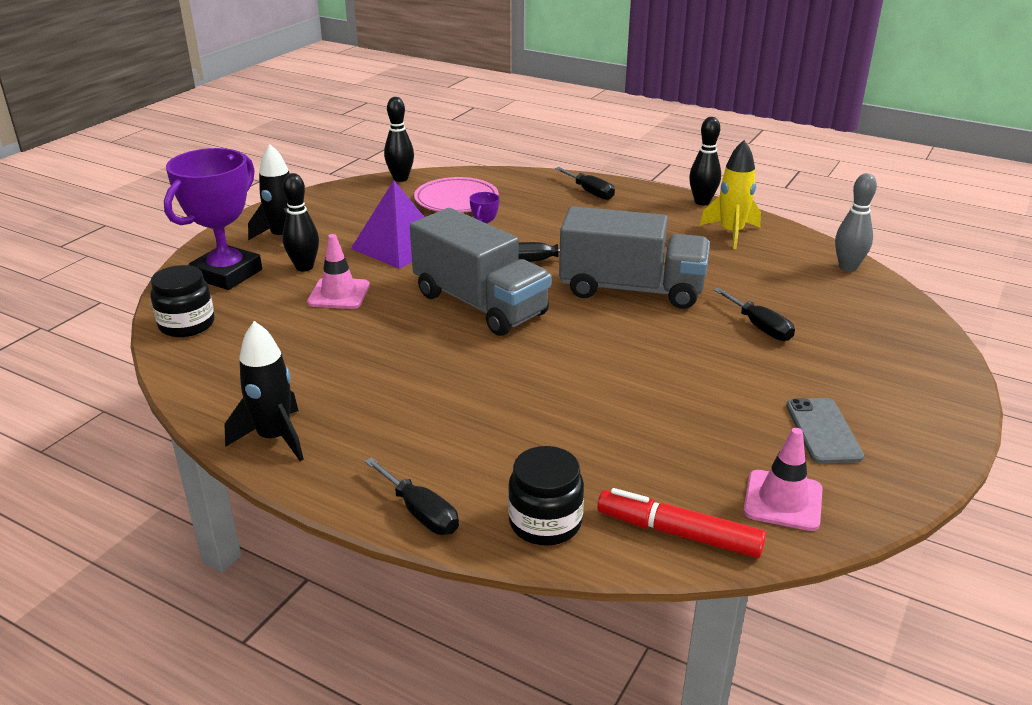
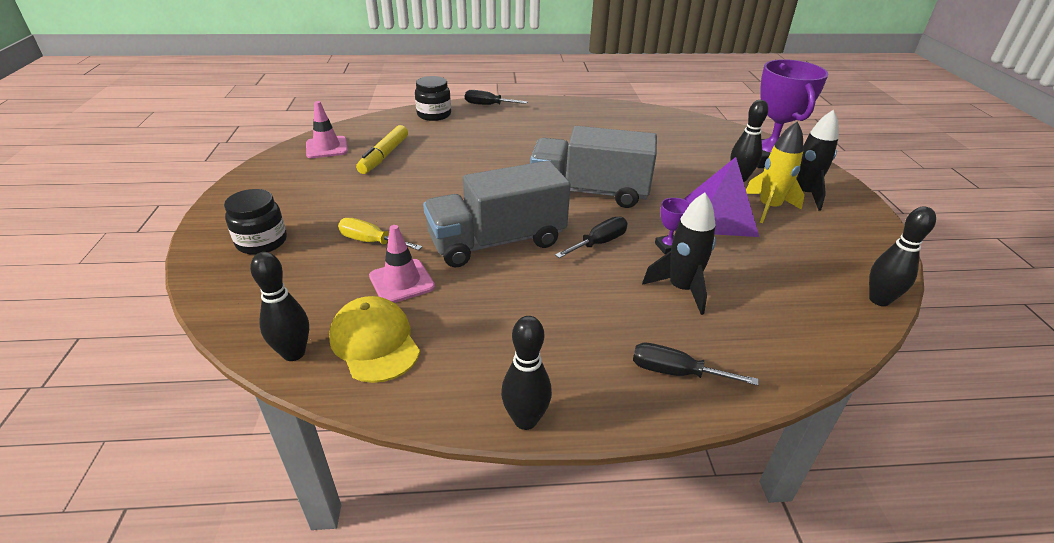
camera: 145 degrees right, 5 degrees up
(187, 324) = (718, 130): black jar -> black jar (262, 242)
(274, 438) = (583, 107): black rocket -> black rocket (681, 289)
(339, 294) = (682, 169): pink traffic cone -> pink traffic cone (402, 282)
(456, 200) = (775, 290): pink plate -> none
(678, 533) = (373, 125): red marker -> none
(692, 446) = (384, 156): none -> yellow marker
(731, 233) = (451, 361): yellow rocket -> yellow rocket (769, 208)
(759, 327) = (371, 242): black screwdriver -> yellow screwdriver
(783, 256) = (375, 342): none -> yellow cap
(823, 431) = (308, 183): grey phone -> none
(847, 267) = (294, 353): grey bowling pin -> black bowling pin

